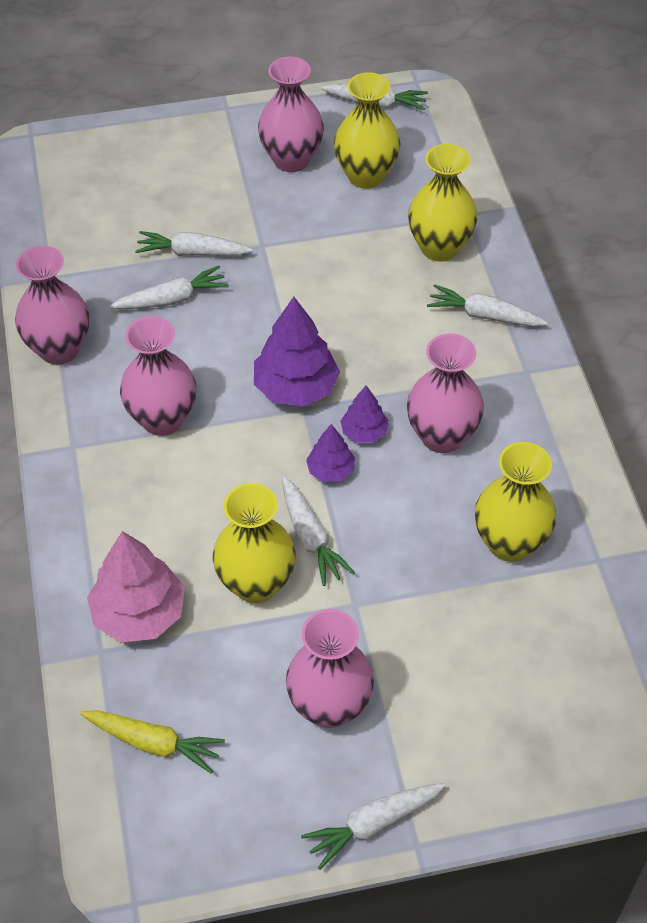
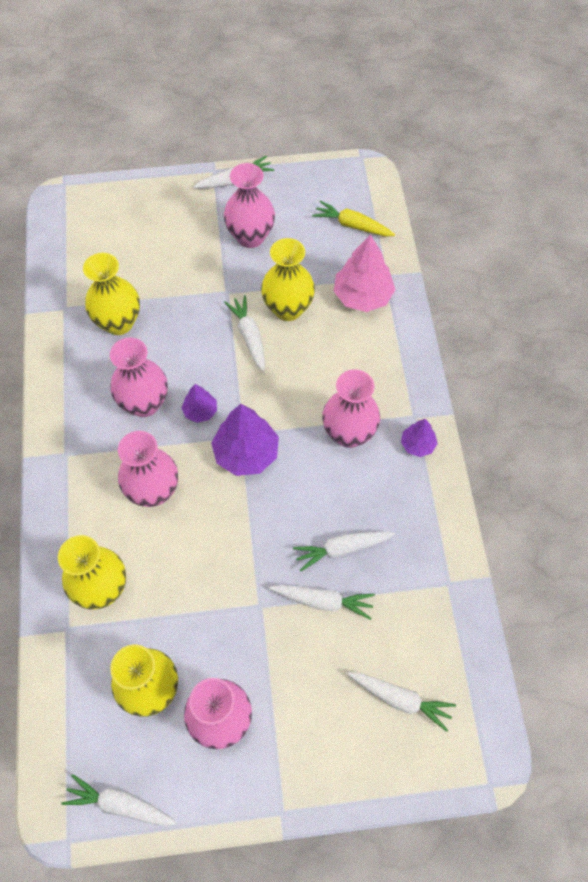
camera: 175 degrees left, 10 degrees up
(59, 349) = (433, 504): pink vase -> pink vase (153, 491)
(331, 470) = (229, 383): purple tree -> purple tree (417, 444)
(484, 315) = (83, 510): white carrot -> white carrot (400, 699)

